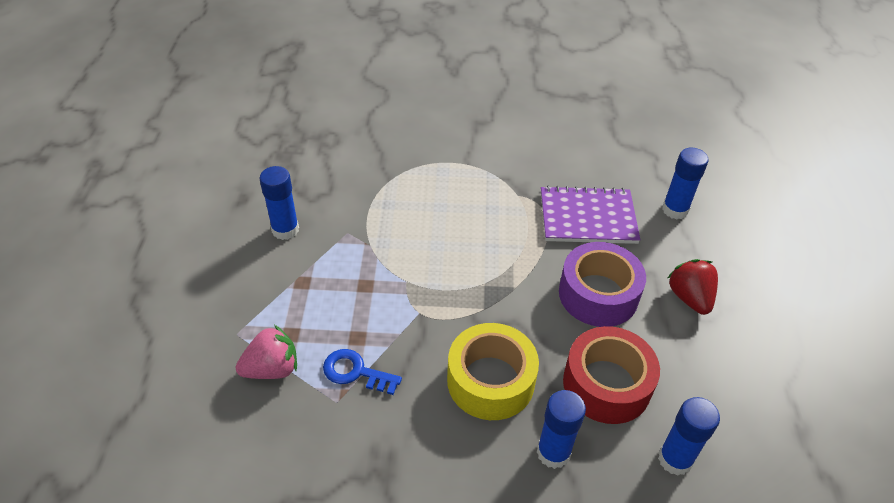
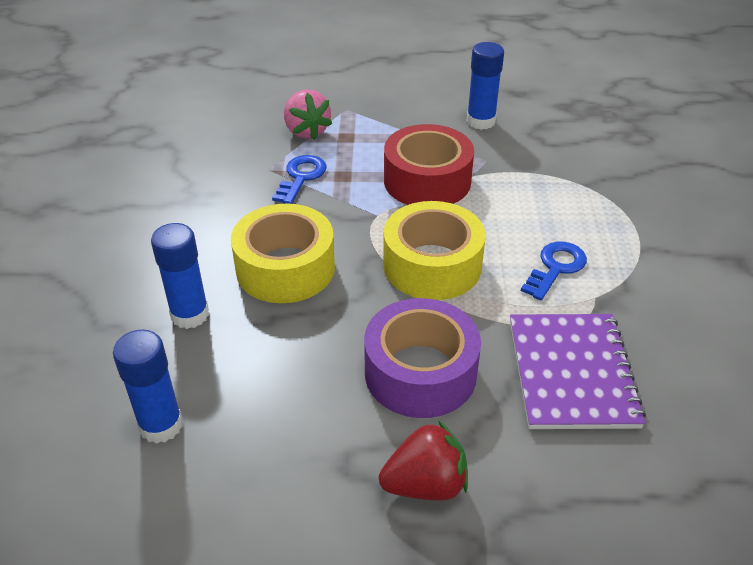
camera: 90 degrees right, 5 degrees down
(485, 280) = (432, 265): none -> yellow tape
(487, 210) = (556, 268): none -> blue key
(606, 384) = (274, 368): red tape -> red tape (427, 181)
(675, 210) = (625, 495): blue glue stick -> none

